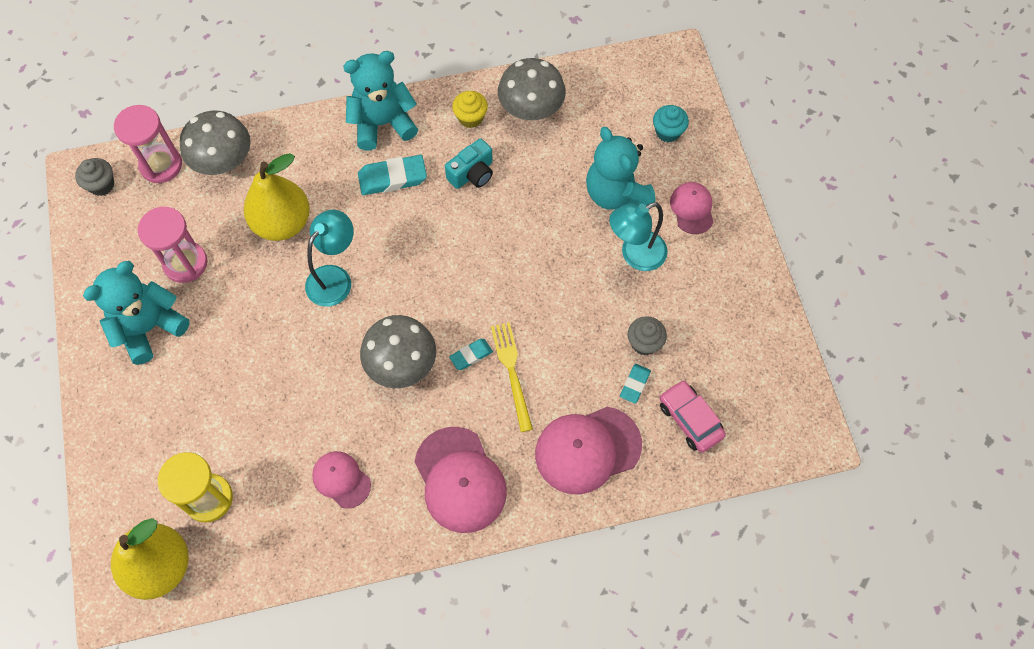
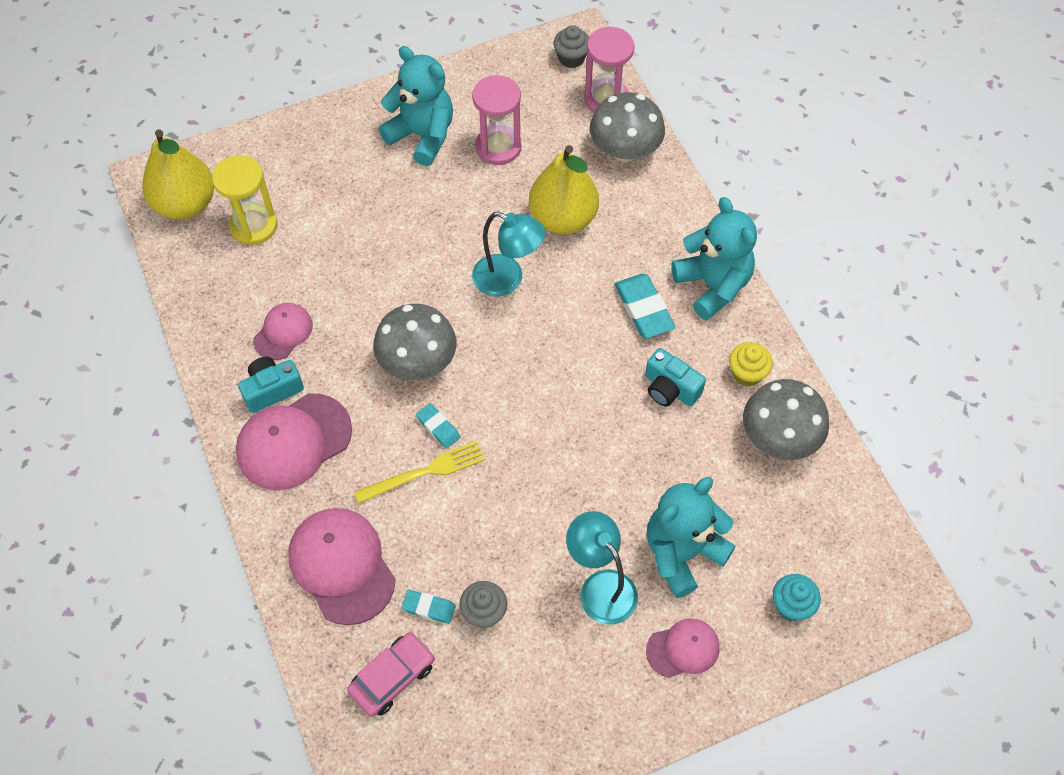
camera: 80 degrees right, 5 degrees down
(401, 495) = (272, 390): none -> turquoise camera

